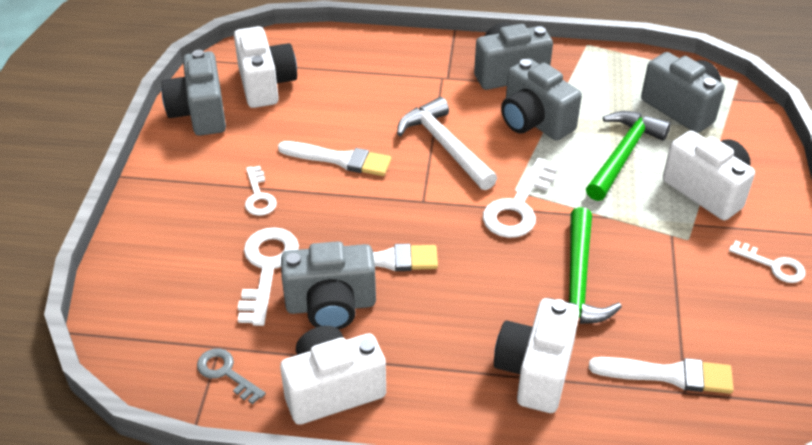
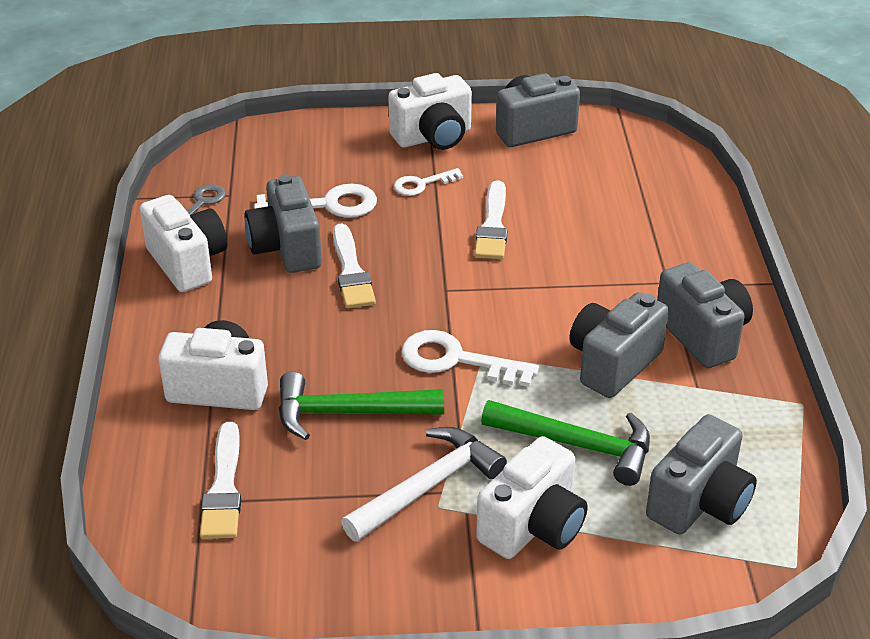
camera: 80 degrees right, 5 degrees down
(266, 84) = (596, 160): white camera -> white camera (433, 137)
(445, 146) = (541, 296): white hammer -> white hammer (427, 487)
(773, 265) = (409, 588): white key -> none

